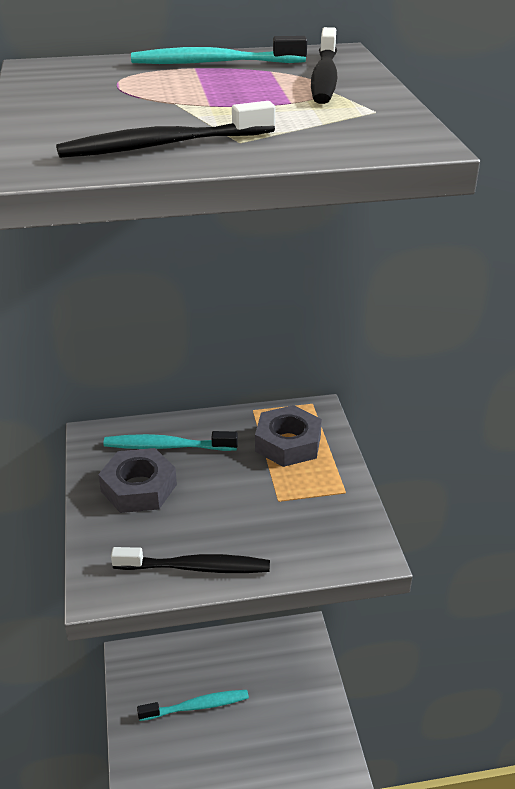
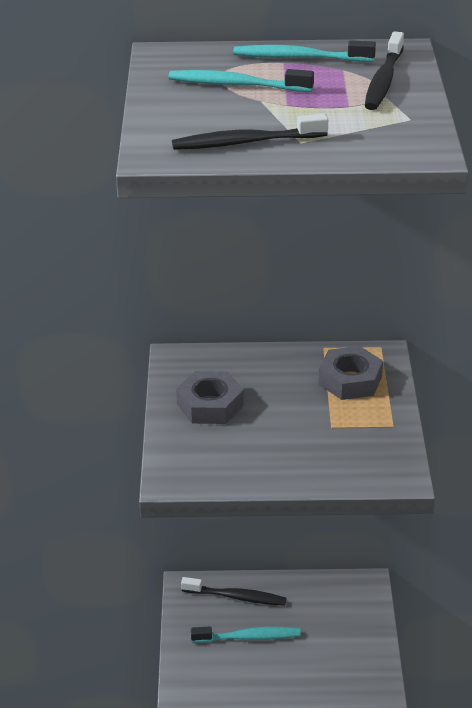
camera: 10 degrees right, 0 degrees up
(167, 446) = (239, 372): turquoise toothbrush -> turquoise toothbrush (236, 85)
(196, 567) = (251, 472): black toothbrush -> black toothbrush (236, 597)

